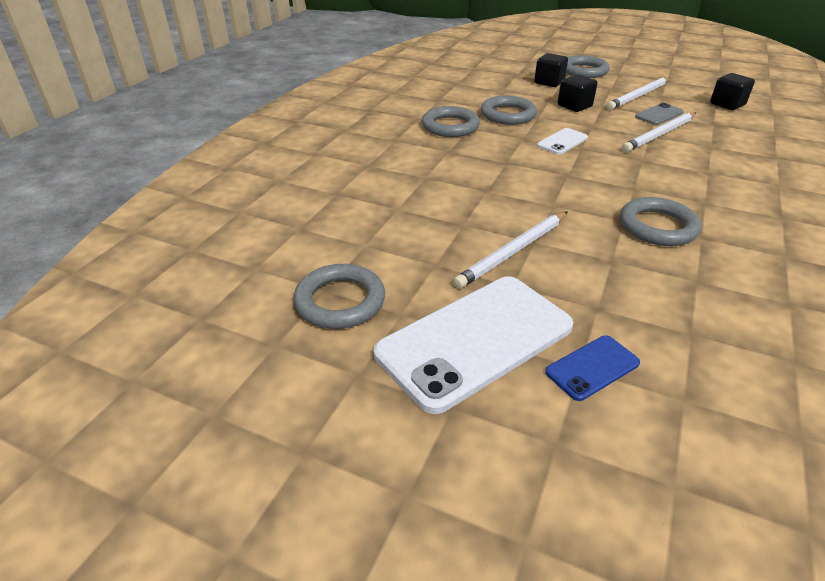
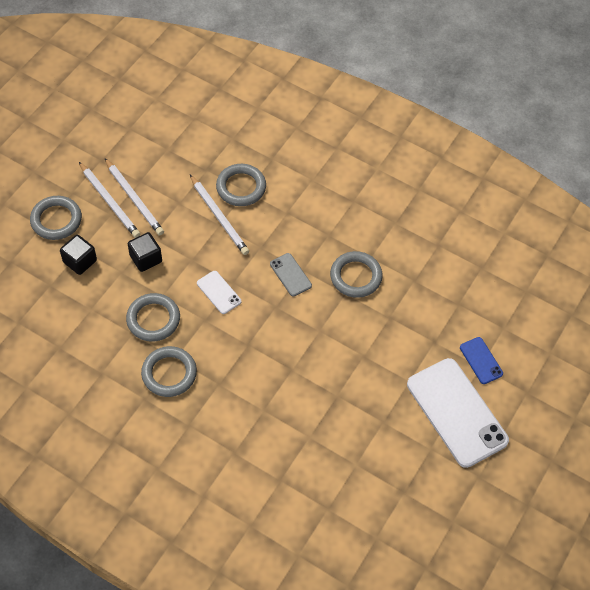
camera: 85 degrees left, 20 degrees up
(340, 301) = (416, 483): grey ring -> grey ring (241, 187)
(513, 251) = (374, 371): white pencil -> white pencil (109, 202)
(659, 115) = (180, 200): grey phone -> grey phone (290, 275)
(727, 104) = (169, 141): black cube -> none

